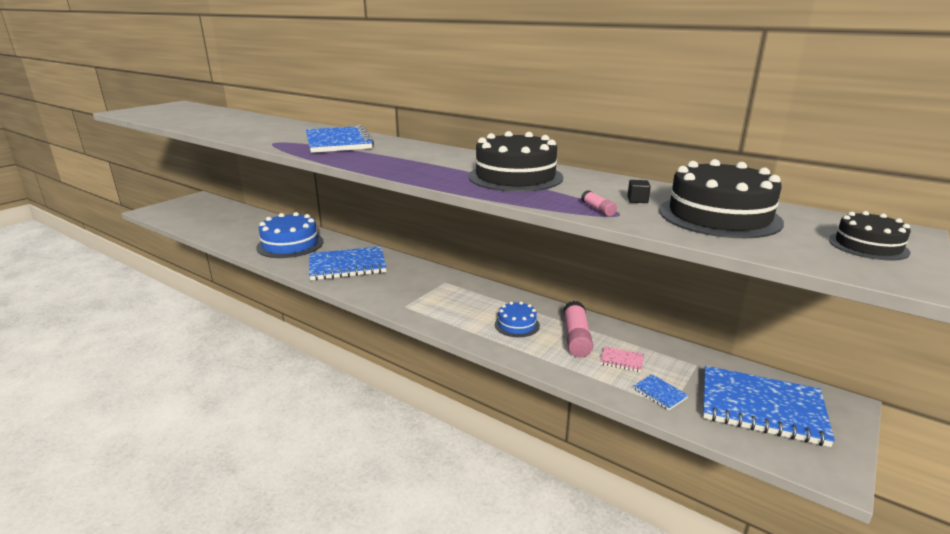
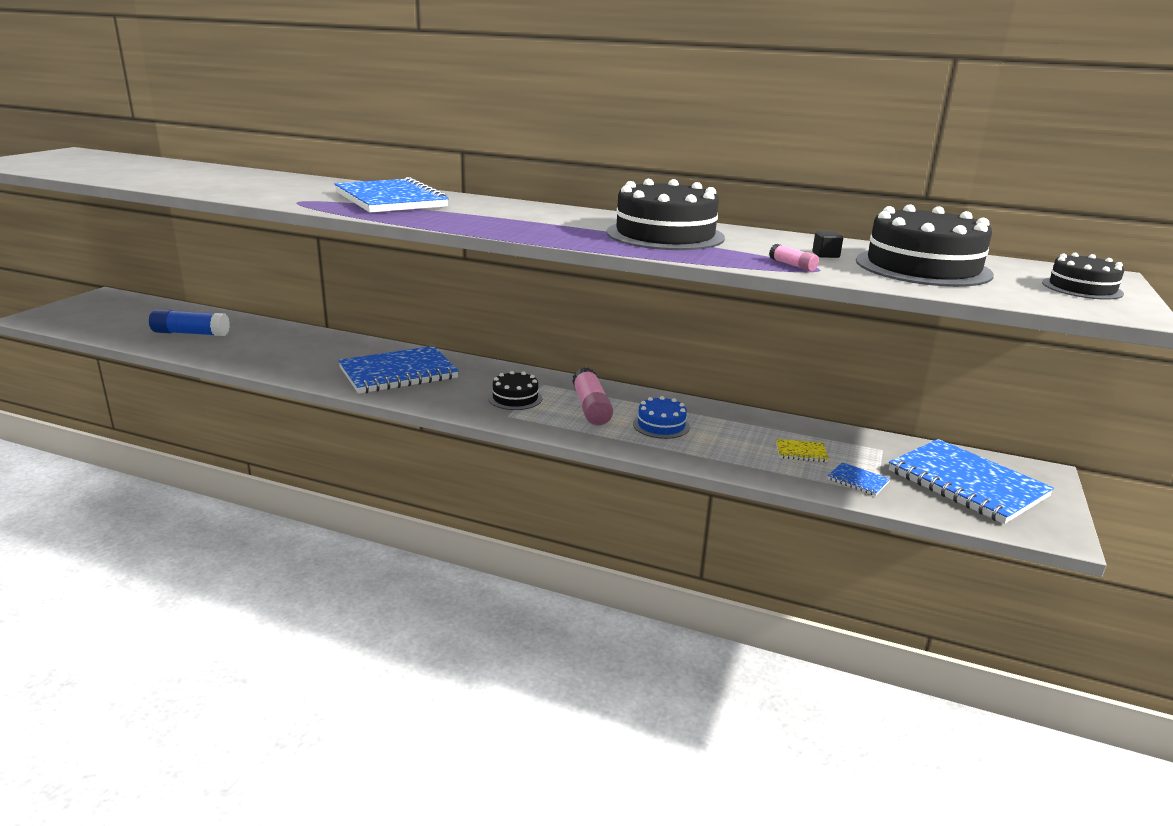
camera: 15 degrees left, 0 degrees up
(232, 227) = (191, 333): none -> blue glue stick
(290, 244) = (296, 352): blue cake -> none
(418, 292) = (515, 398): none -> black cake
(576, 338) = (738, 433): pink glue stick -> pink glue stick (591, 408)
(621, 360) = (801, 452): pink notebook -> yellow notebook
(761, 408) = (966, 484): blue notebook -> blue notebook turned 45 degrees clockwise

